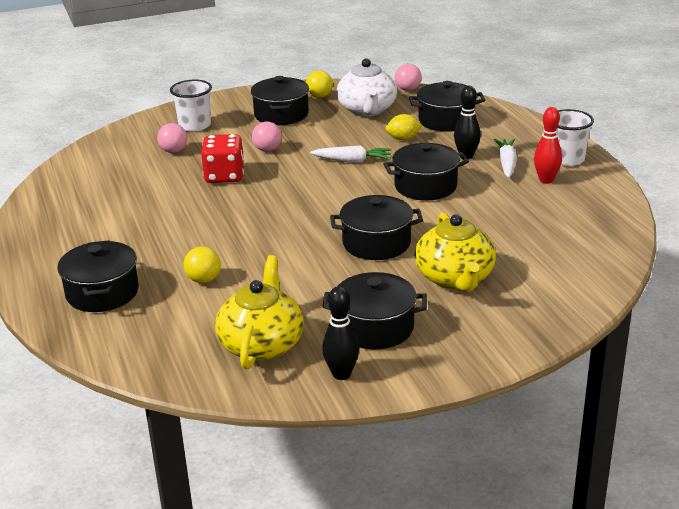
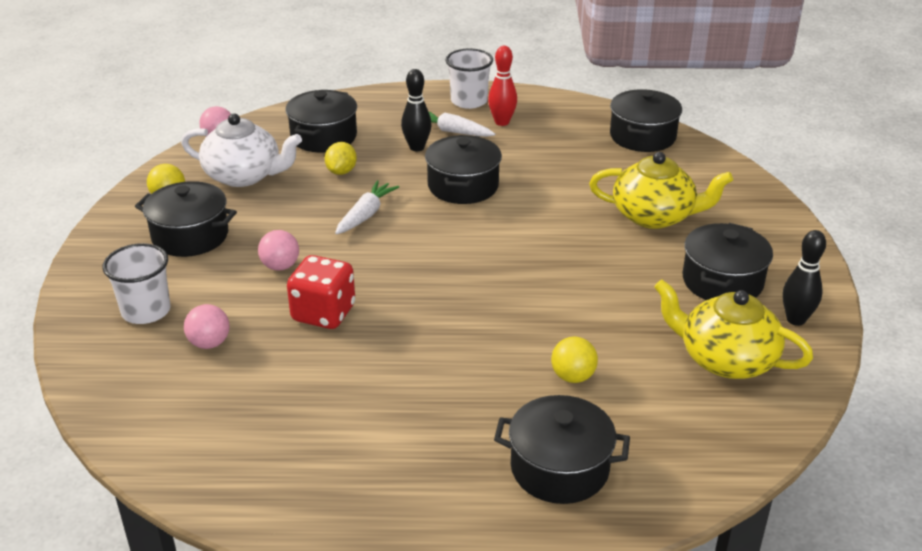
camera: 70 degrees left, 5 degrees up
(376, 243) = (562, 243): black pot -> black pot (642, 136)

